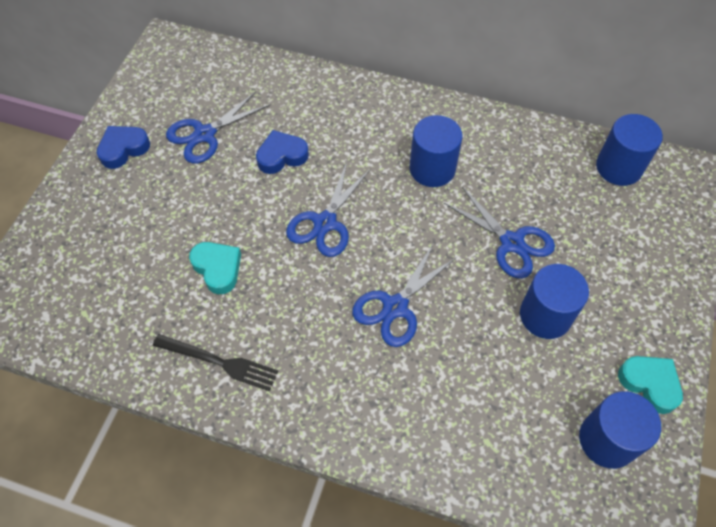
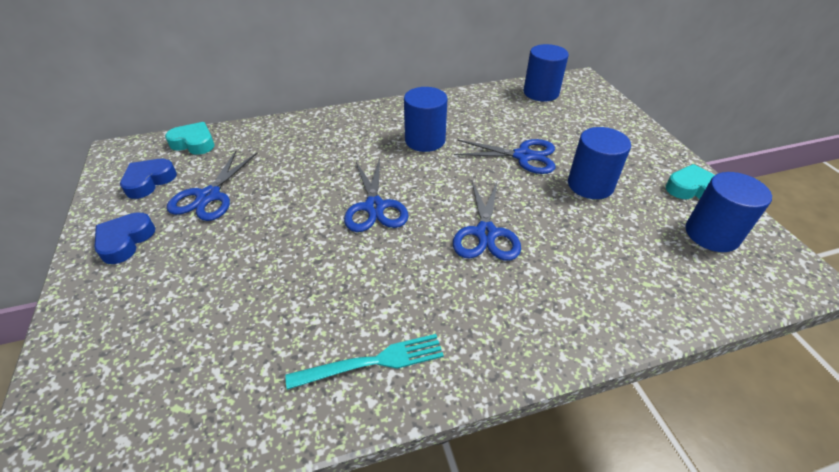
camera: 35 degrees left, 15 degrees down
(217, 268) = (304, 286): turquoise heart -> turquoise heart (194, 143)
(219, 362) = (372, 362): black fork -> turquoise fork
(281, 156) = (296, 181): blue heart -> blue heart (149, 181)

